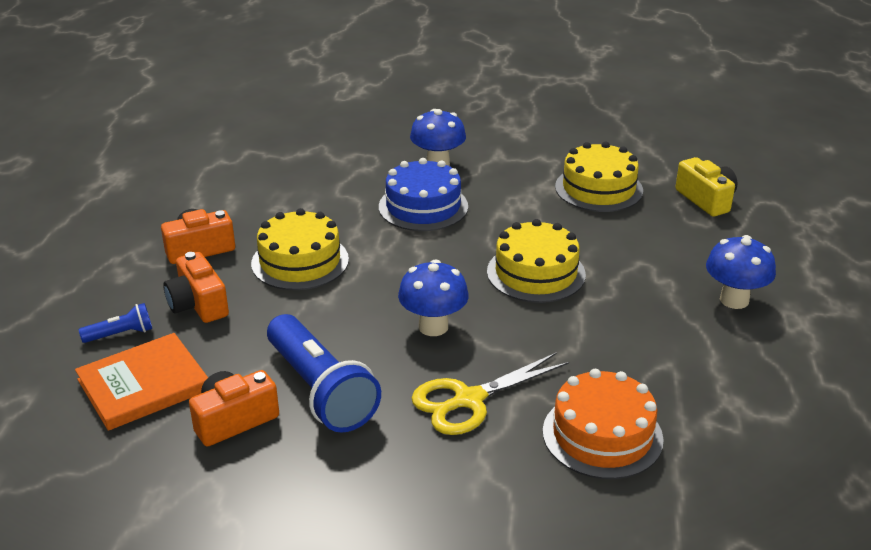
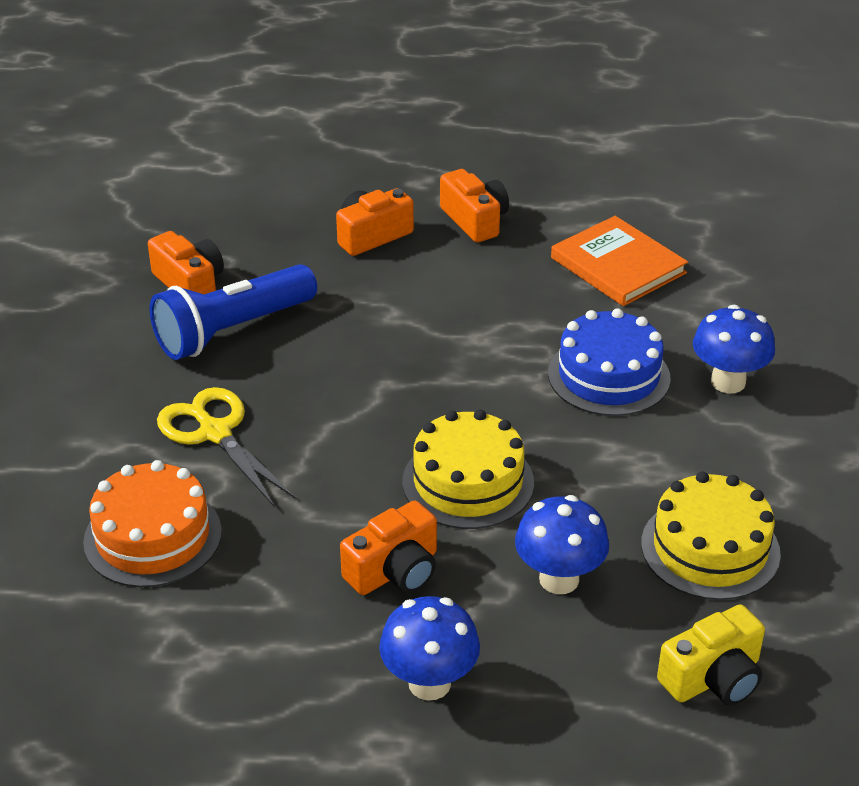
camera: 85 degrees right, 5 degrees up
(121, 334) = (318, 200): blue flashlight -> none
(144, 385) = (242, 226): orange book -> orange book (618, 265)
(300, 261) = (462, 291): yellow cake -> none
(433, 327) = (345, 400): blue mushroom -> blue mushroom (559, 579)
(630, 309) = (395, 571): none -> orange camera

